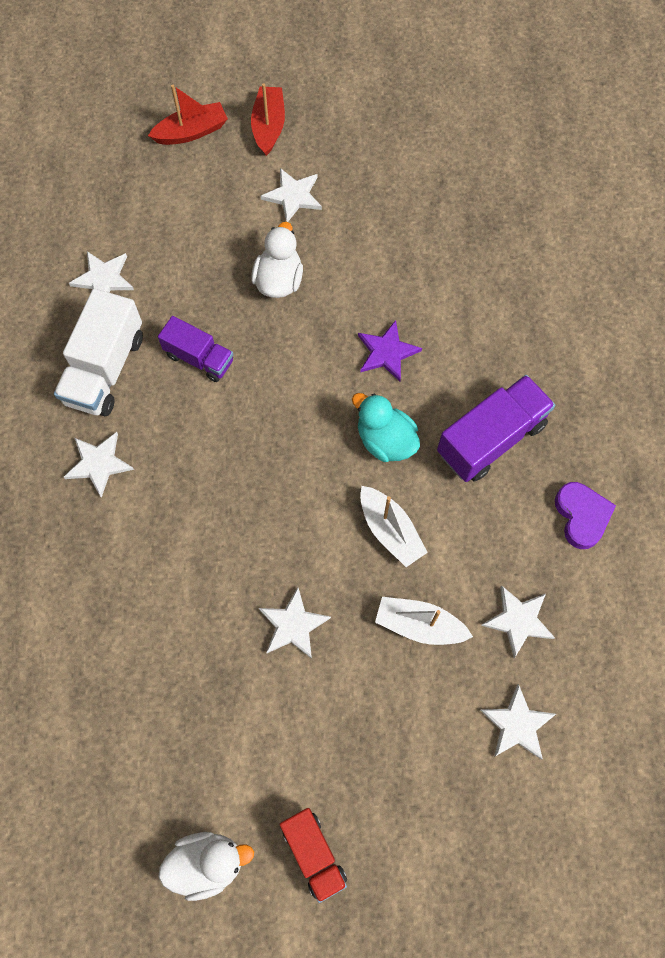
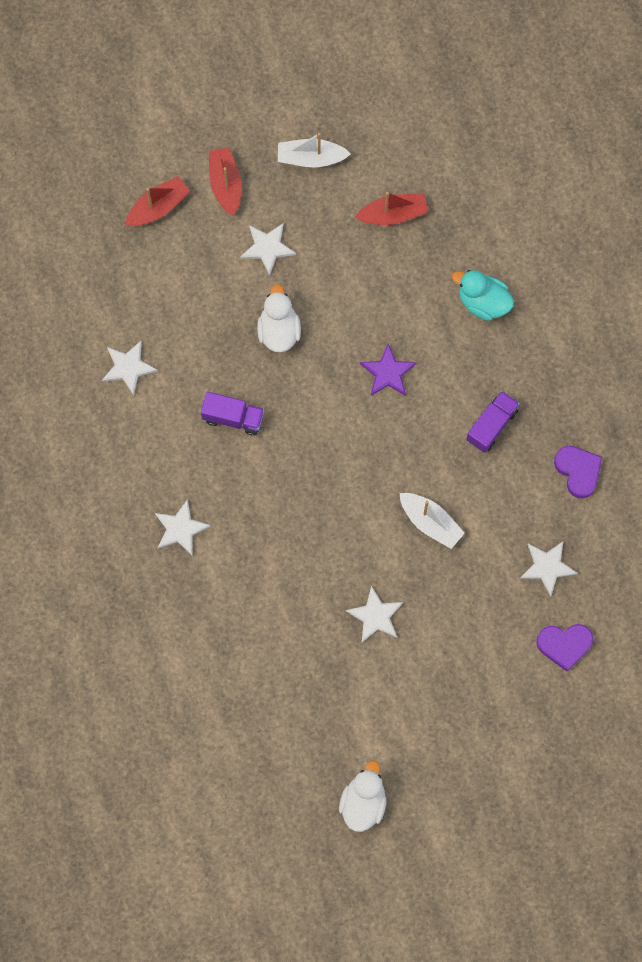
camera: 15 degrees left, 5 degrees up
(105, 369) = (158, 447): white truck -> none
(207, 863) = (363, 802): white duck -> white duck turned 45 degrees counterclockwise
(313, 853) = (438, 775): red truck -> none
(385, 440) = (407, 449): turquoise duck -> turquoise duck (483, 302)
(419, 625) = (472, 590): white boat -> white boat (311, 158)
(437, 194) = (393, 214): none -> red boat
(491, 439) = (492, 425): purple truck -> purple truck, size x0.63
(517, 724) = (564, 645): white star -> purple heart

